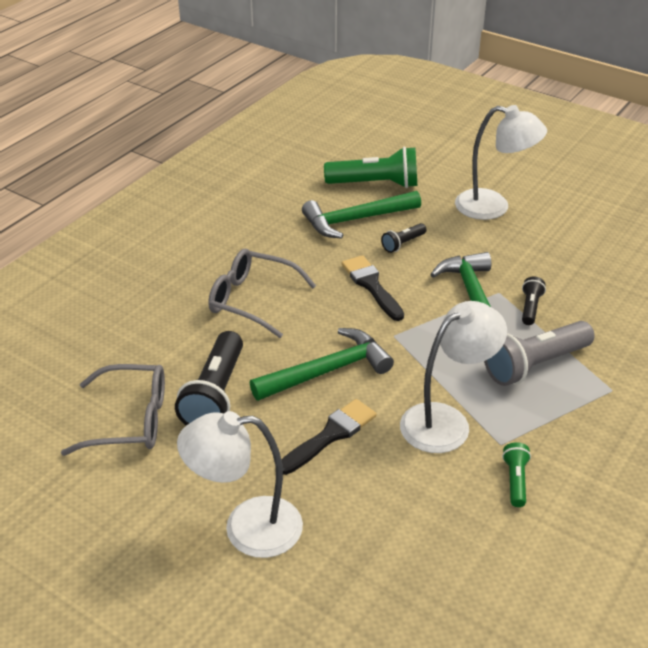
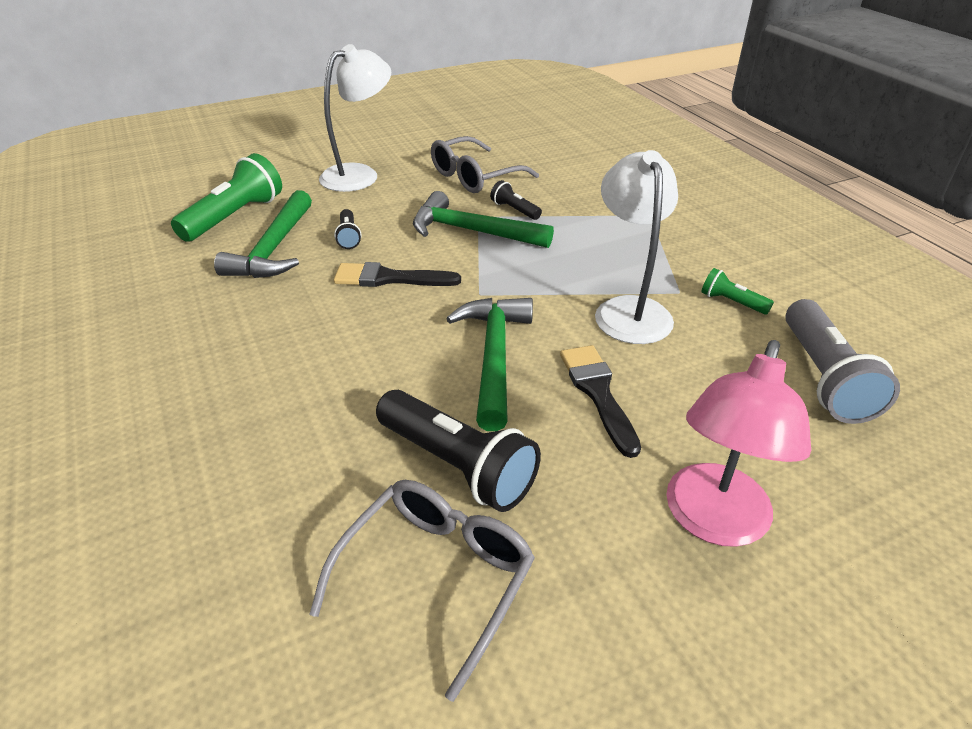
camera: 60 degrees left, 0 degrees up
(246, 528) = (713, 522): white lamp -> pink lamp
(252, 300) = (316, 369): grey glasses -> grey glasses (475, 177)
(535, 365) = (590, 236): grey flashlight -> grey flashlight (824, 378)

